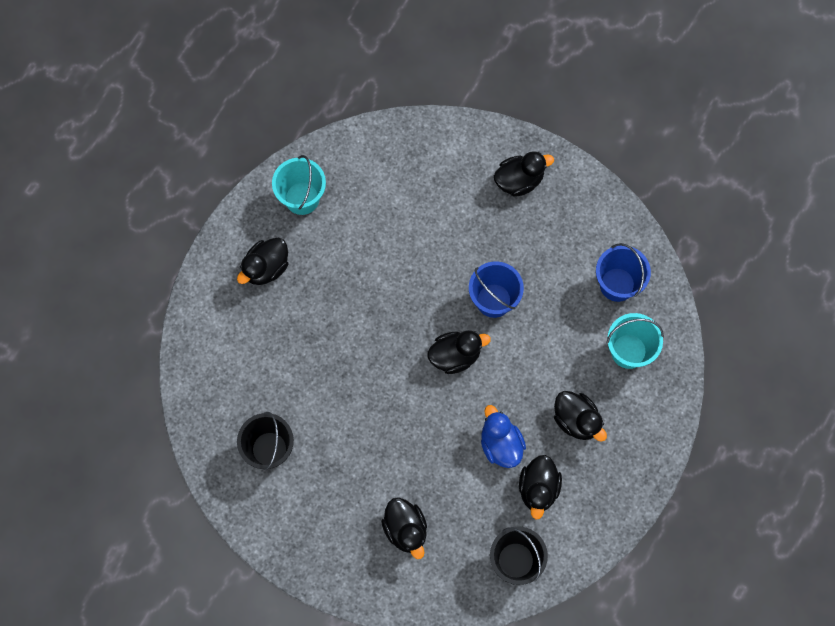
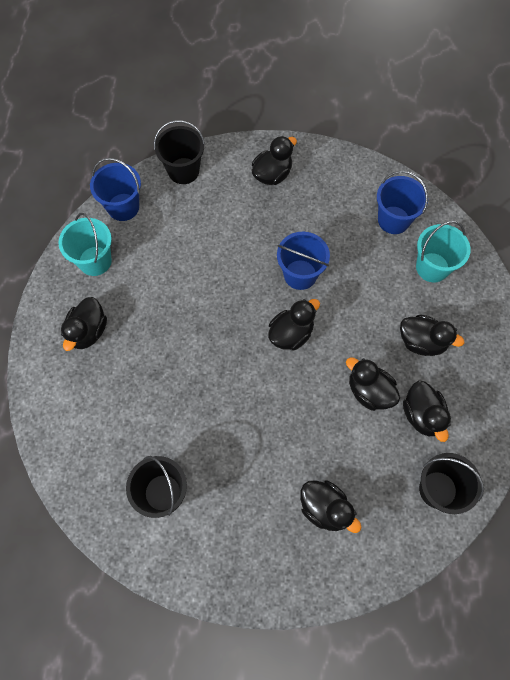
camera: 25 degrees left, 5 degrees down
(353, 152) = (123, 207): none -> blue bucket
(431, 137) = (183, 171): none -> black bucket
(500, 444) = (369, 391): blue duck -> black duck

